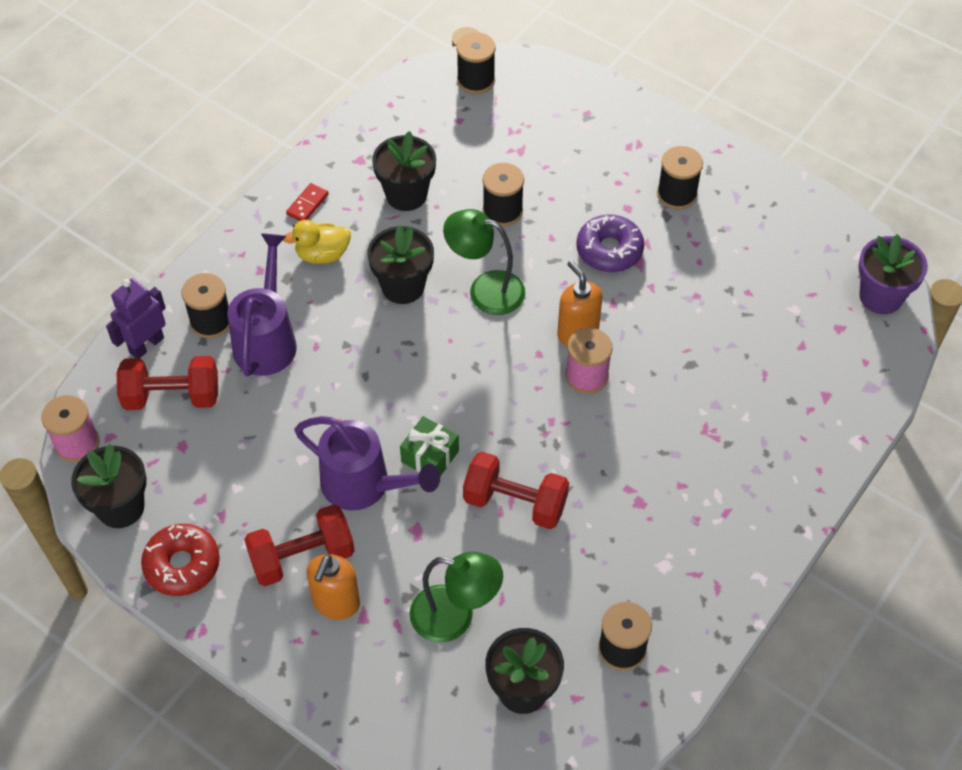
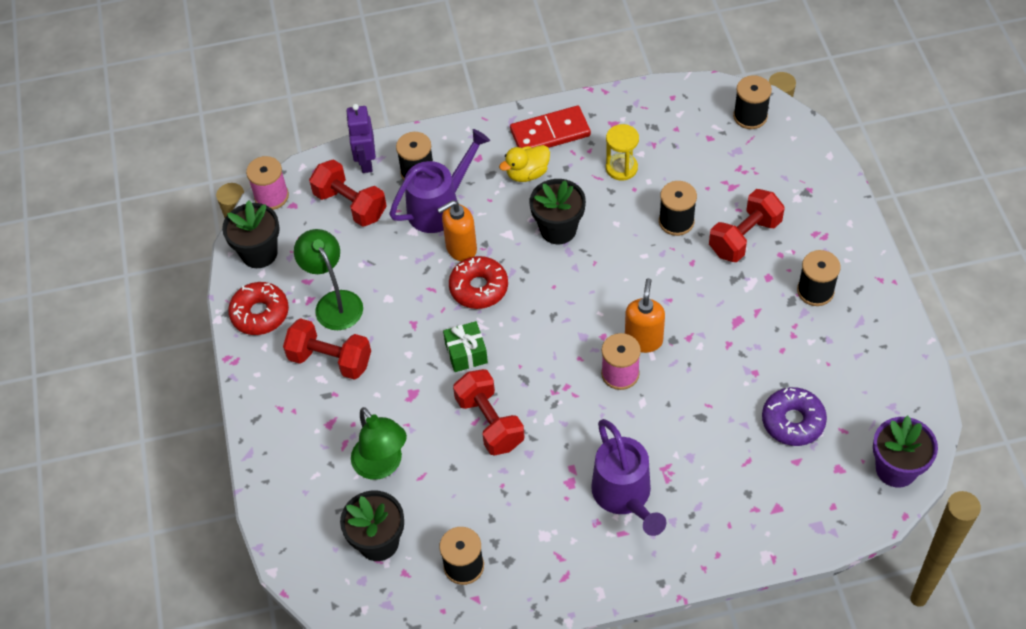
camera: 45 degrees right, 0 degrees up
(146, 345) = (366, 161): purple robot -> purple robot turned 90 degrees counterclockwise
(307, 204) = (550, 133): red domino -> red domino, size x1.98
(322, 254) = (527, 173): yellow duck -> yellow duck turned 60 degrees counterclockwise
(336, 603) = (322, 402): orange soap dispenser -> orange soap dispenser (461, 248)
(365, 486) = (409, 343): purple watering can -> purple watering can (625, 496)
(381, 389) = (479, 288): none -> red donut
(406, 195) = (621, 168): black flower pot -> yellow hourglass
(485, 289) = (610, 268): green lamp -> green lamp (334, 302)
(574, 187) = (744, 237): none -> red dumbbell
(609, 250) = (724, 298): purple donut -> purple donut (793, 421)

